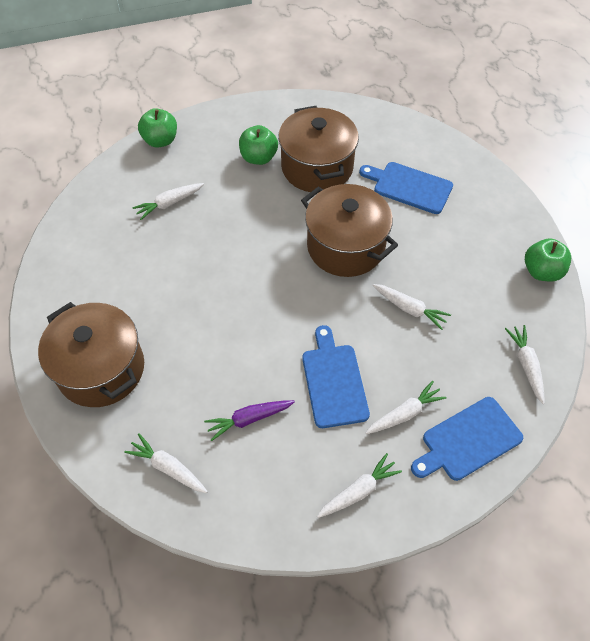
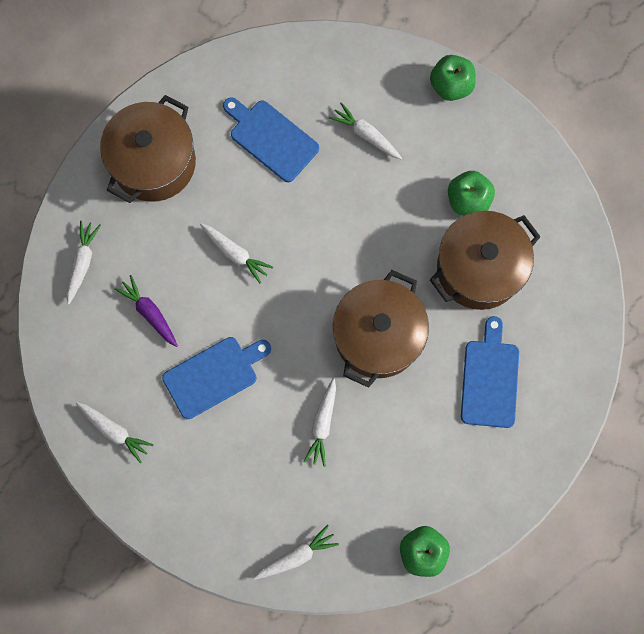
camera: 70 degrees right, 20 degrees up
(404, 413) = (203, 451): white carrot -> white carrot (235, 253)
(468, 440) = (195, 516): blue cutting board -> blue cutting board (271, 138)

